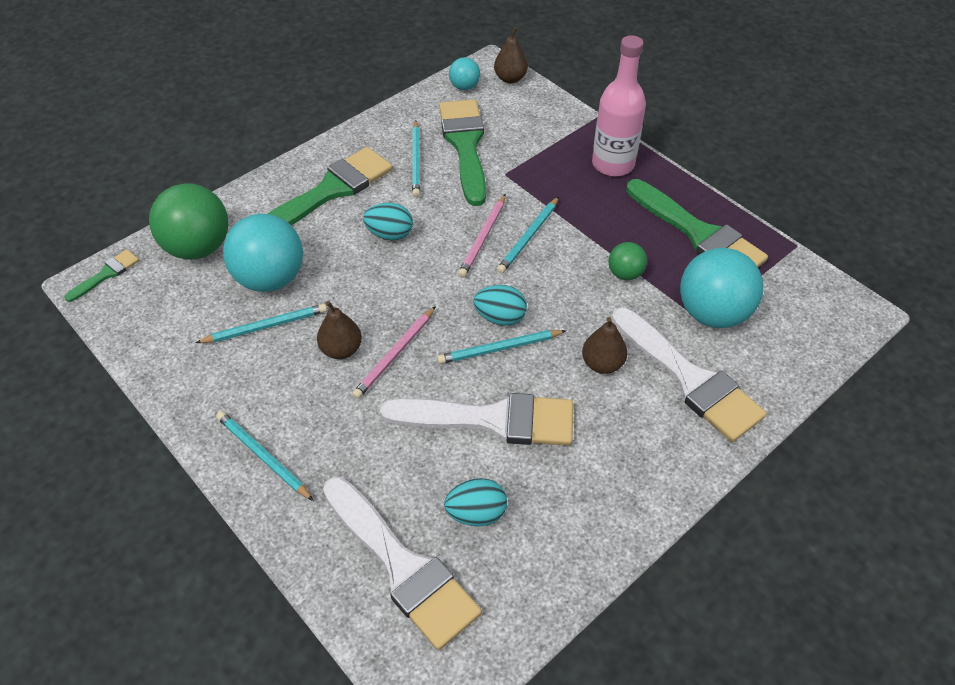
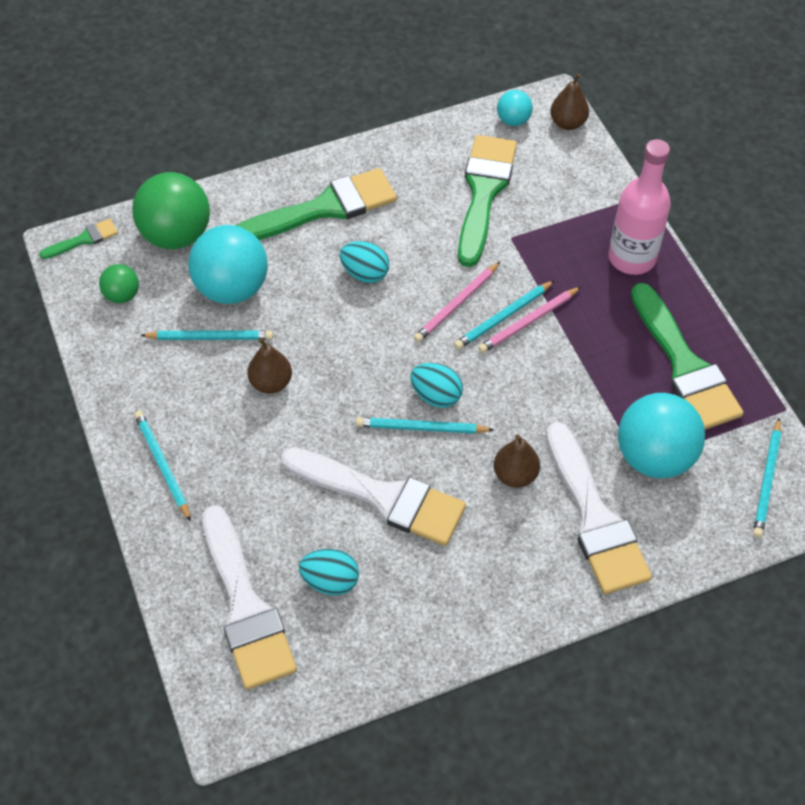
camera: 20 degrees right, 5 degrees up
(395, 355) = (319, 403): pink pencil -> pink pencil (528, 322)
(416, 161) = (425, 197): turquoise pencil -> turquoise pencil (767, 480)
(625, 273) = (584, 386): green ball -> green ball (122, 295)

